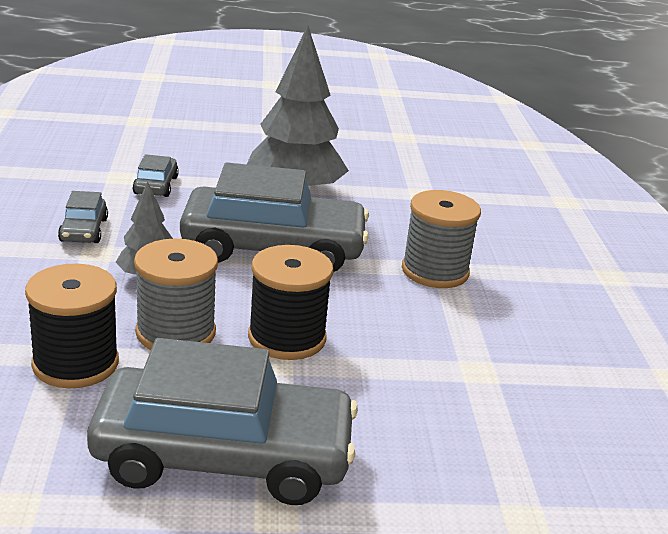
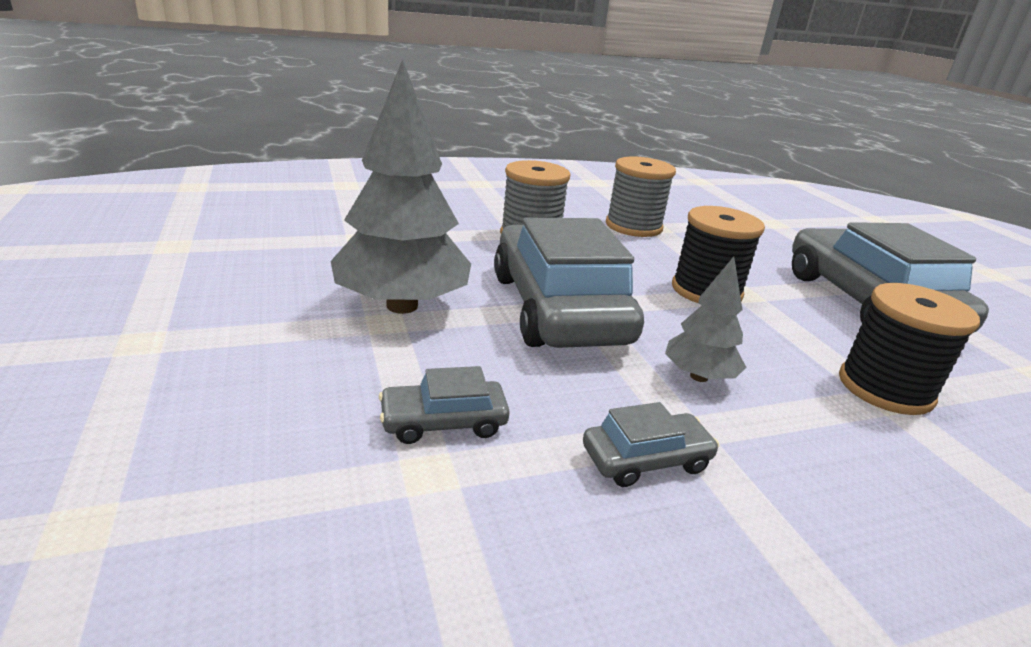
camera: 105 degrees left, 0 degrees up
(175, 332) = (769, 342): grey spool -> grey spool (633, 226)

